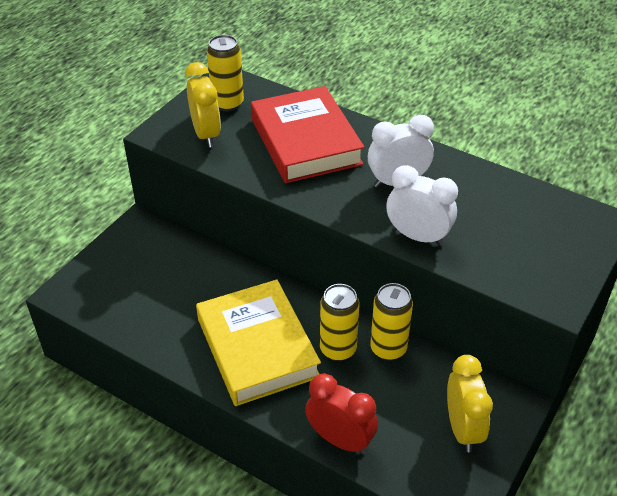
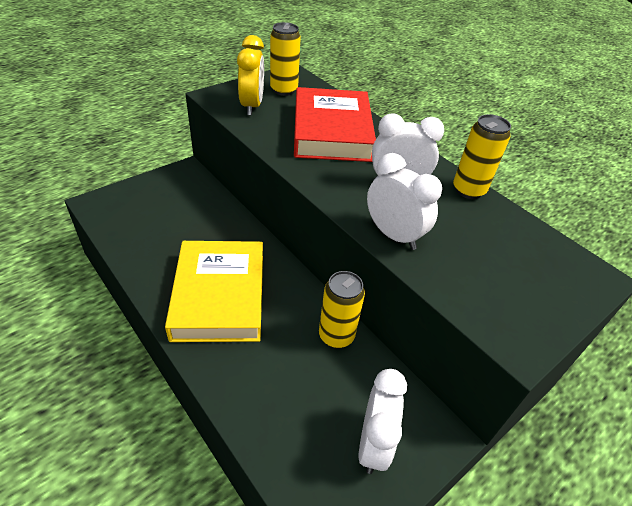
camera: 15 degrees right, 0 degrees up
(338, 349) = (289, 321): yellow can -> yellow can (468, 190)
(340, 440) = (246, 410): red clock -> none
(462, 429) = (373, 444): yellow clock -> white clock

